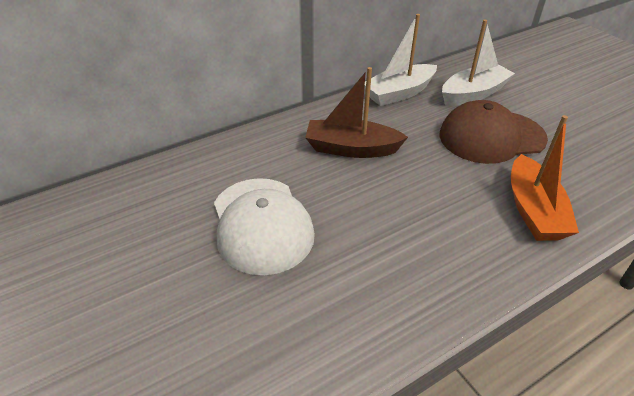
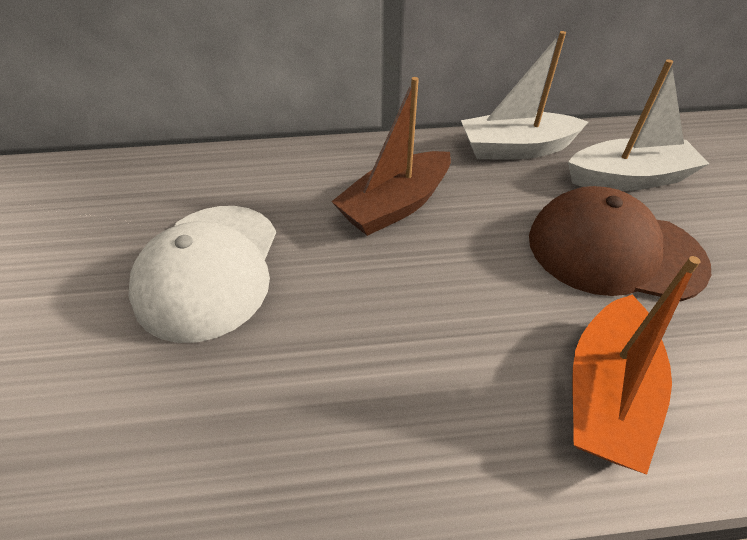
camera: 25 degrees right, 5 degrees up
(351, 148) = (395, 206): brown boat -> brown boat turned 75 degrees counterclockwise

